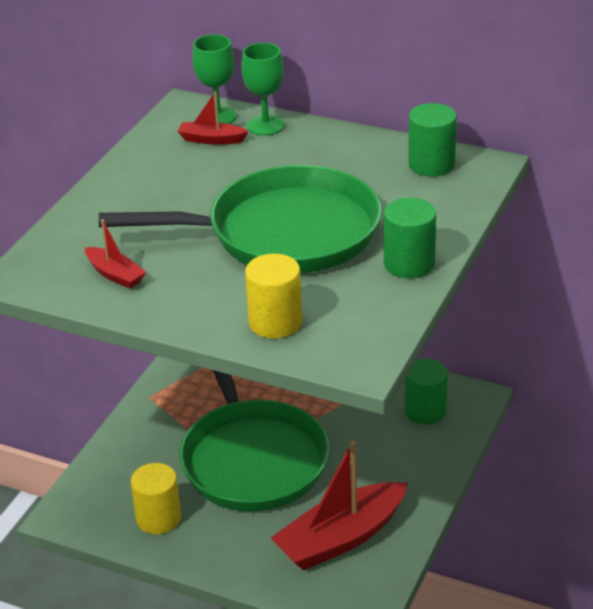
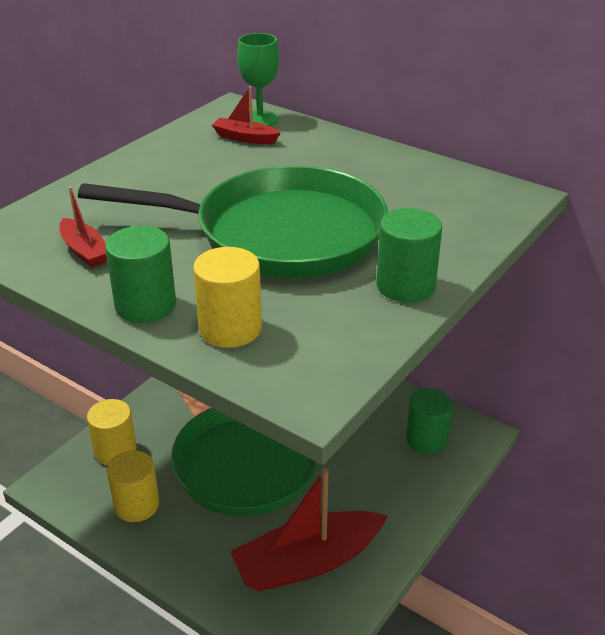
camera: 10 degrees right, 0 degrees up
(117, 473) = (115, 451): none -> yellow cylinder
(265, 125) = (303, 132): green goblet -> none
(431, 164) = (460, 188): green cylinder -> green cylinder (145, 305)

